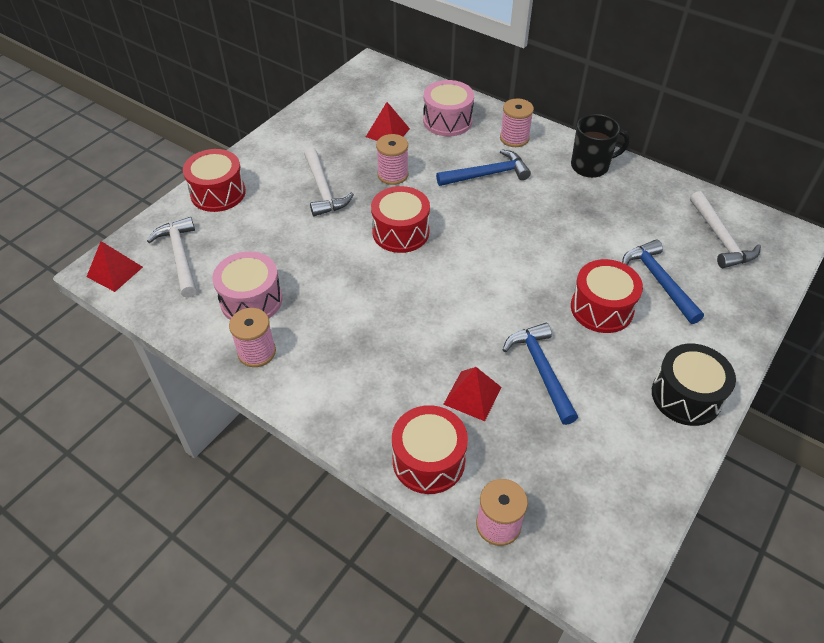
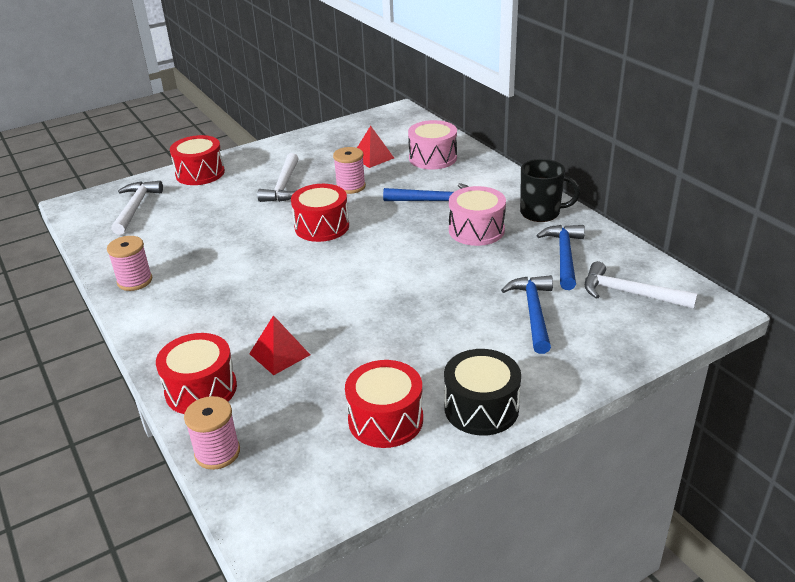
camera: 25 degrees right, 15 degrees down
(114, 271) = (81, 207): red pyramid -> none
(251, 300) = (162, 246): pink drum -> pink drum (476, 230)
(514, 138) = (484, 180): pink spool -> none
(541, 370) = (357, 352): blue hammer -> blue hammer (564, 256)
(601, 308) = (456, 320): red drum -> red drum (385, 420)
(720, 238) = (630, 293): white hammer -> white hammer turned 105 degrees clockwise

